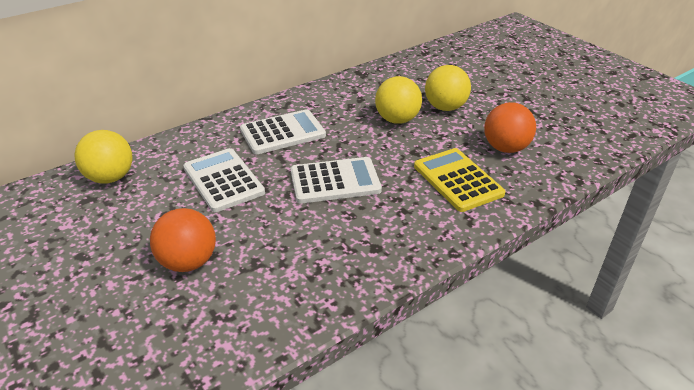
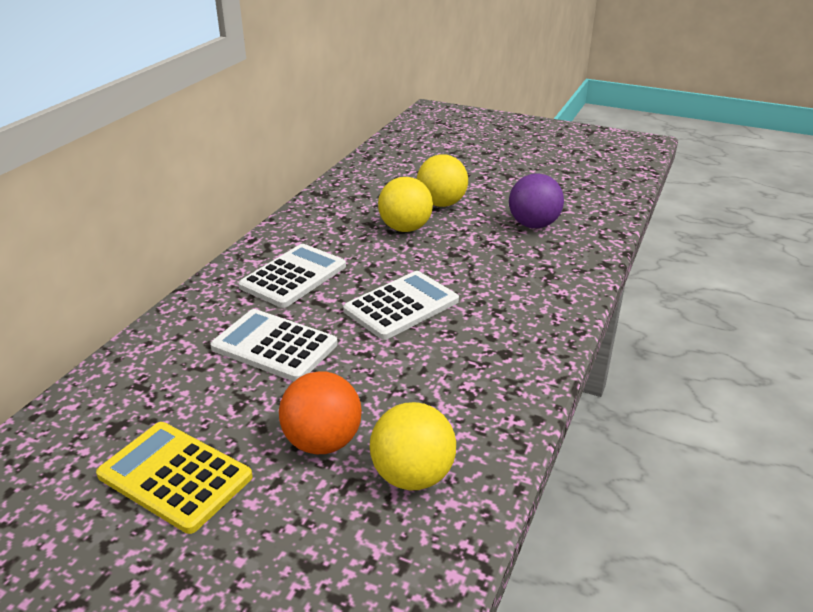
camera: 30 degrees left, 5 degrees down
(110, 178) = (122, 391): yellow ball -> yellow ball (412, 476)
(457, 180) = (519, 266): yellow calculator -> yellow calculator (175, 476)
(505, 148) = (533, 225): orange ball -> purple ball

